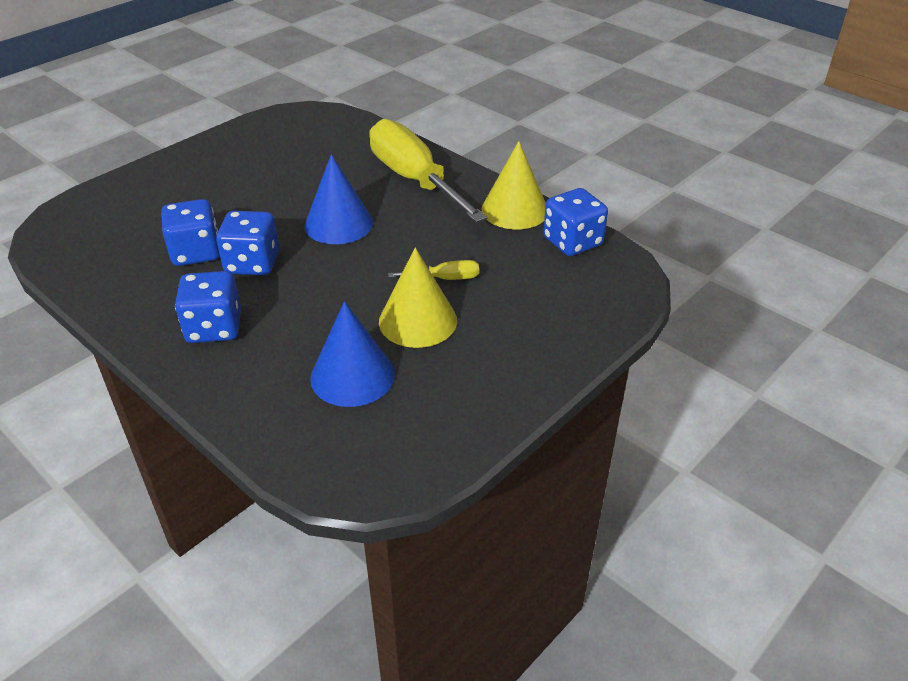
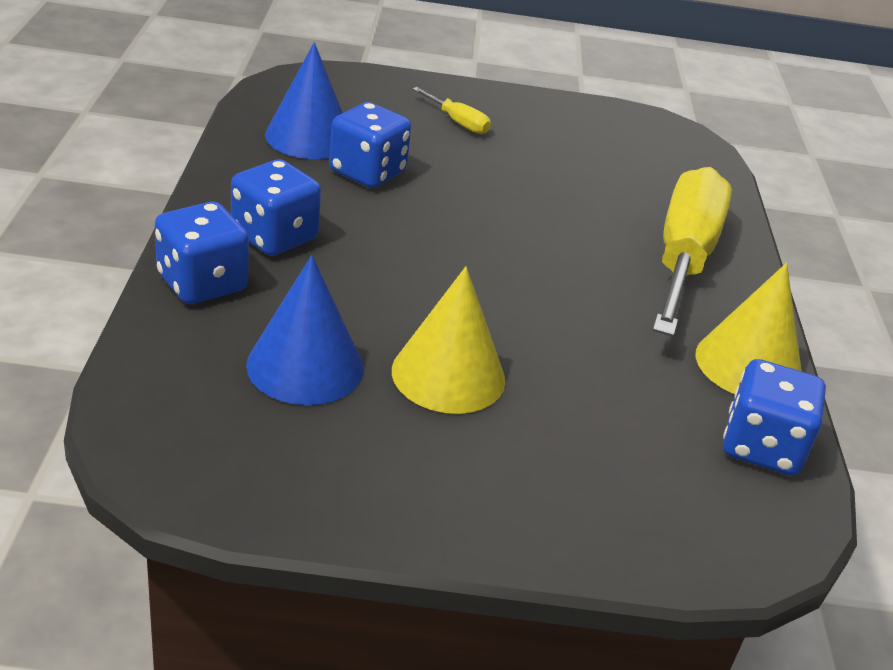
camera: 45 degrees right, 5 degrees down
(252, 263) = (395, 214): blue dice -> blue dice (202, 283)
(338, 224) = (531, 240): blue cone -> blue cone (309, 137)
(445, 279) = (546, 363): yellow screwdriver -> yellow screwdriver (457, 122)

